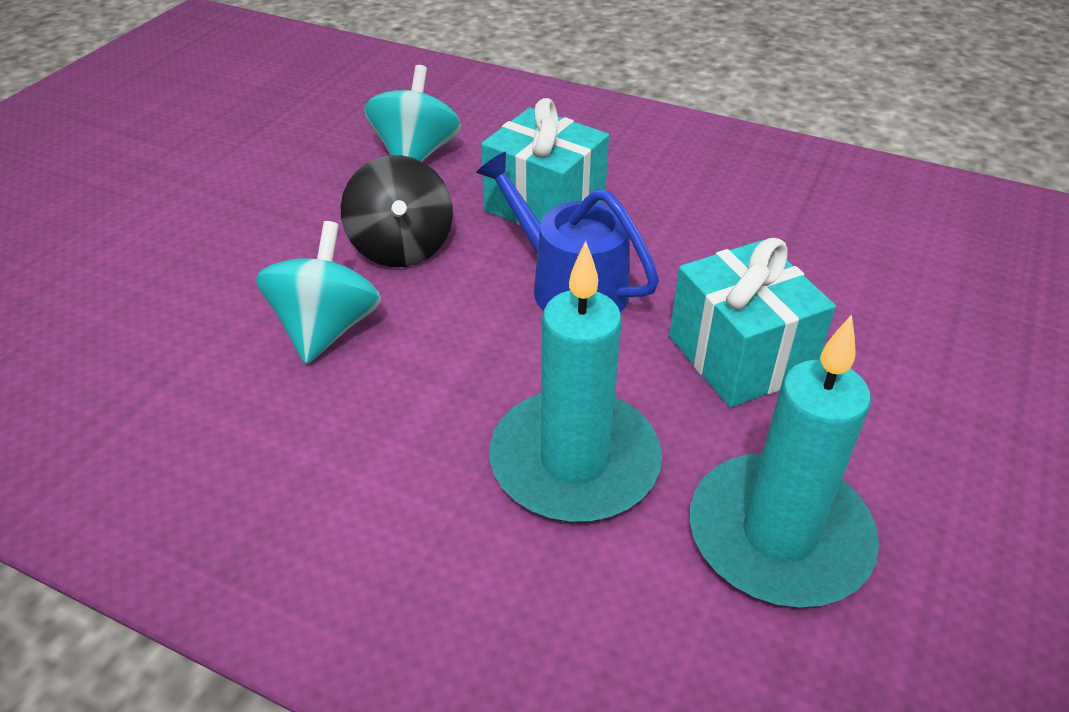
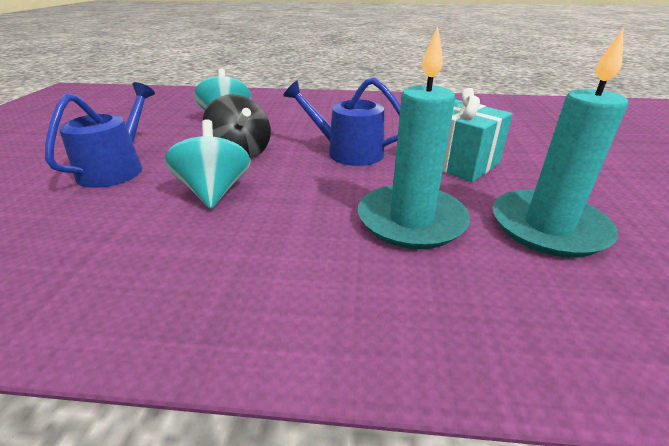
camera: 20 degrees left, 10 degrees down
(214, 245) = (116, 169): none -> blue watering can
(544, 205) = (311, 127): turquoise gift -> none

